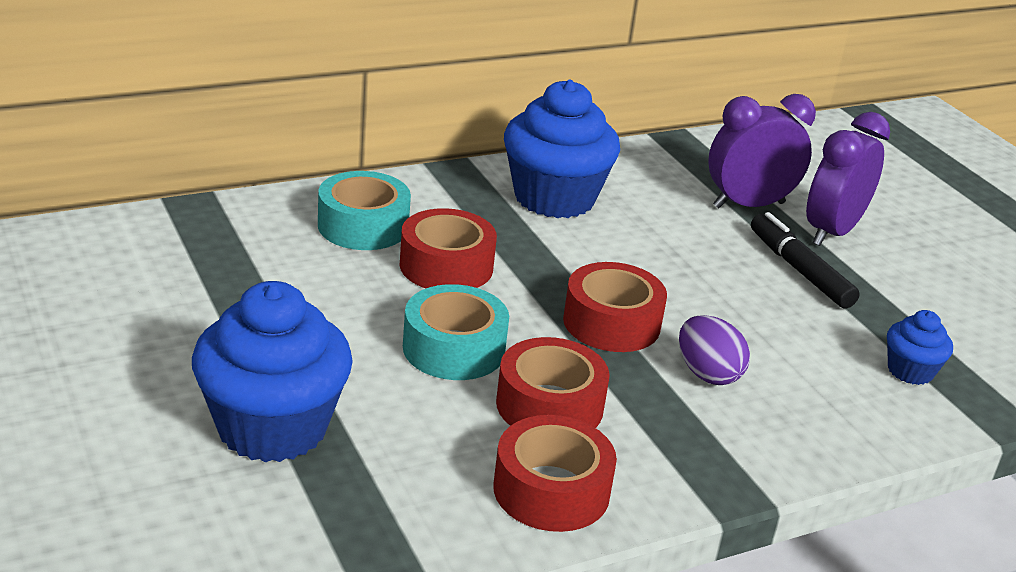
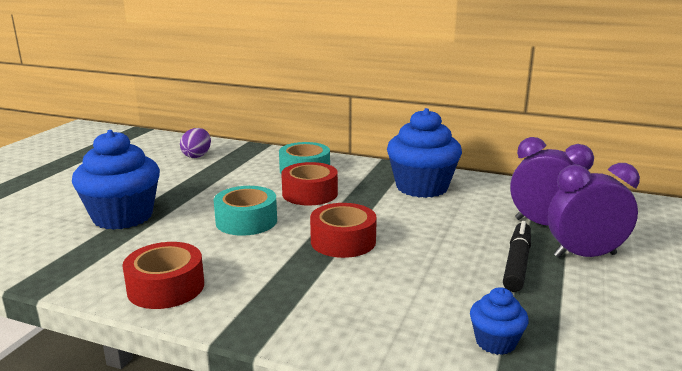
camera: 50 degrees right, 10 degrees down
(549, 405) = (239, 257): red tape -> none
(707, 374) = (348, 282): purple egg -> purple egg (197, 156)

